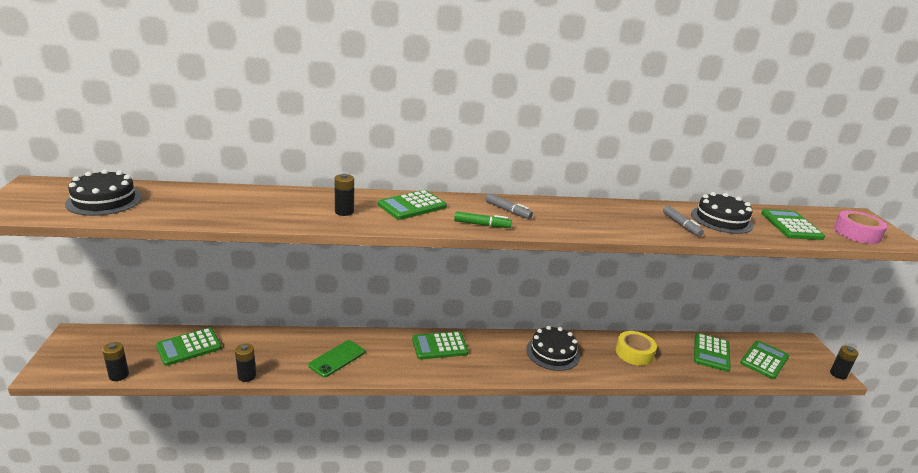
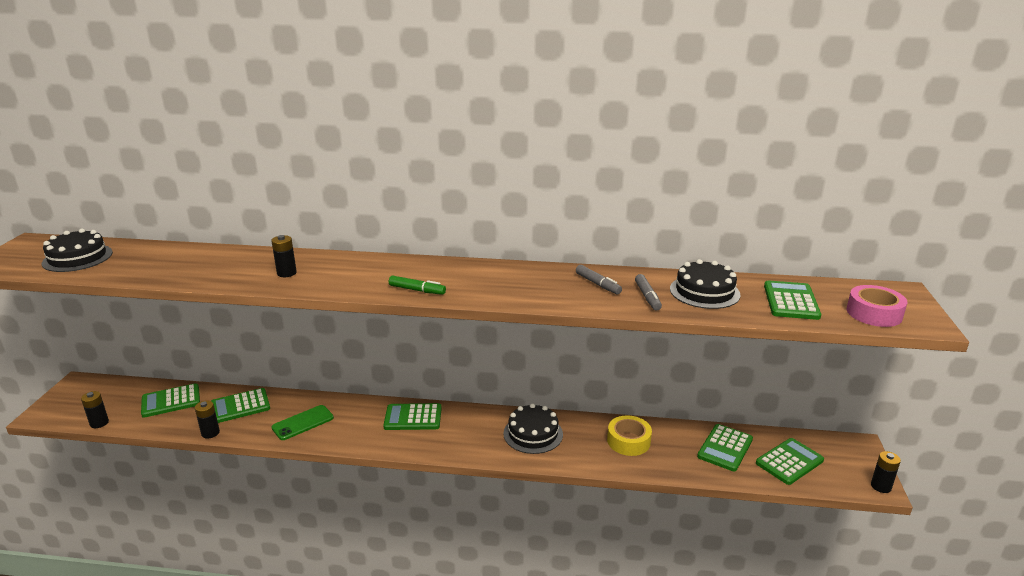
camera: 15 degrees right, 0 degrees up
(412, 206) = (359, 268): green calculator -> green calculator (240, 406)
(508, 211) = (457, 275): grey marker -> grey marker (598, 284)

